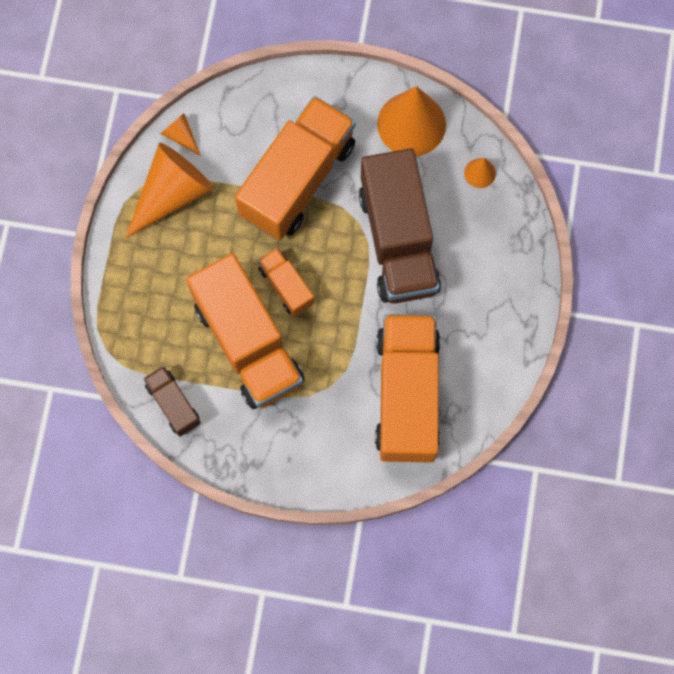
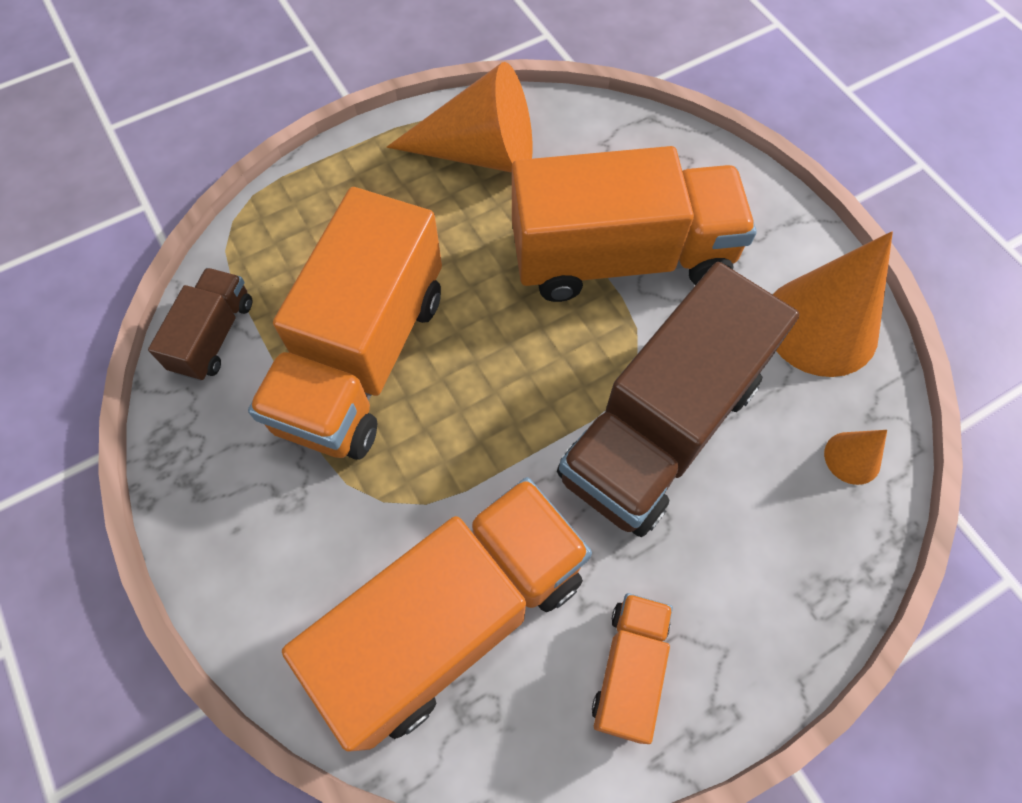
camera: 50 degrees right, 10 degrees down
(180, 136) = (554, 114): orange cone -> none
(286, 286) = (476, 345): orange truck -> orange truck (629, 669)

